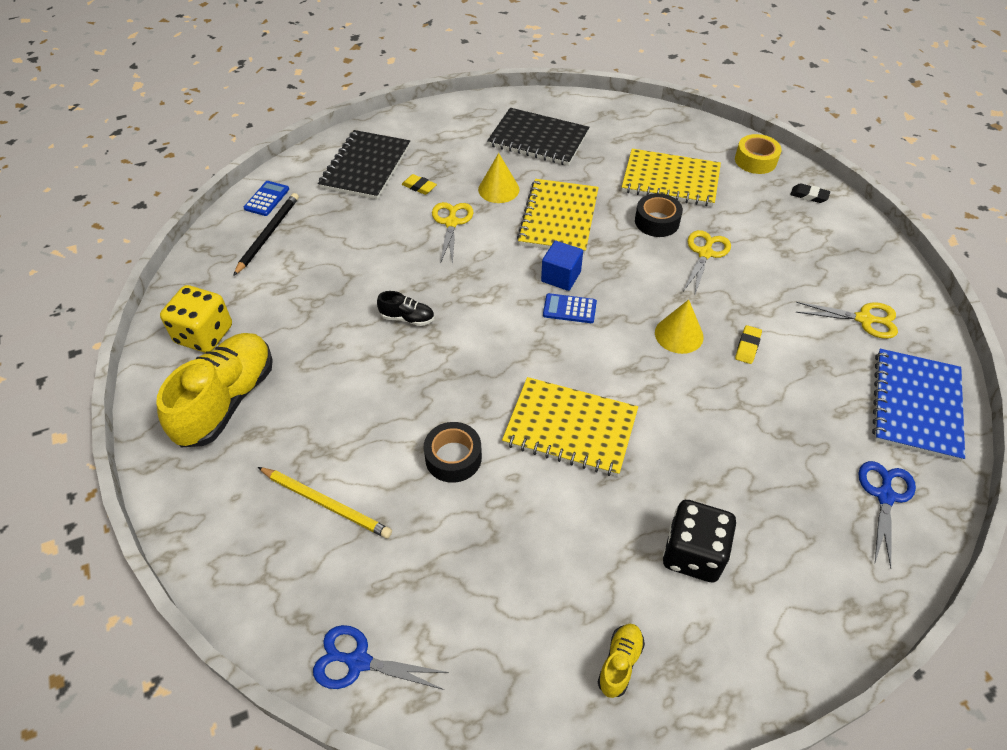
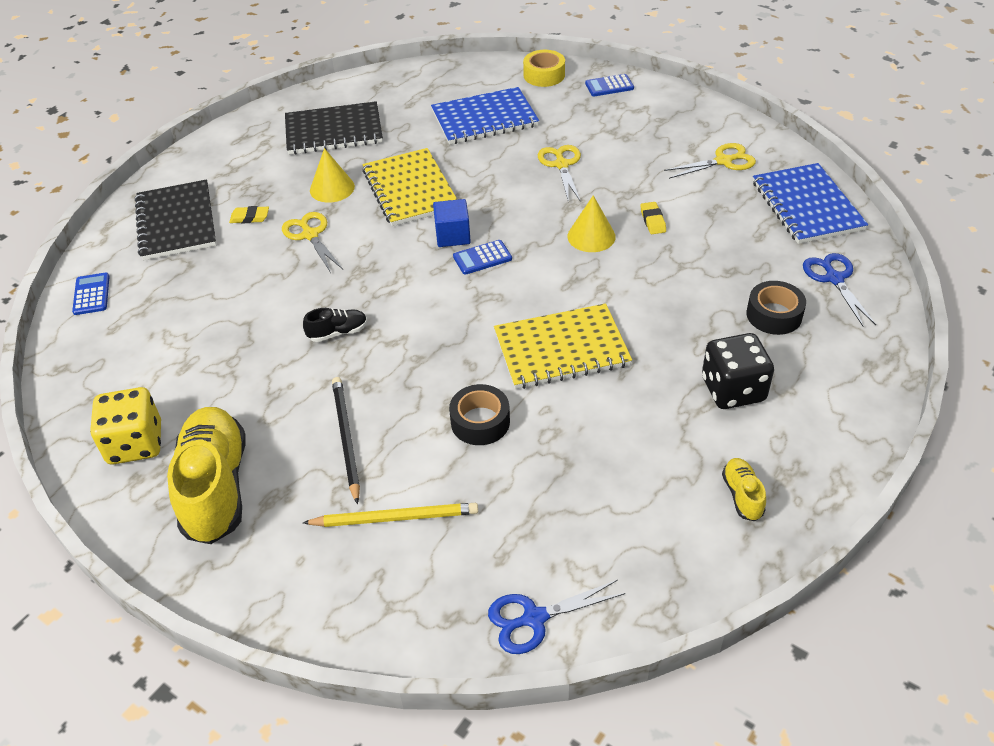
camera: 30 degrees left, 5 degrees down
(268, 234) = (123, 325): black pencil -> black pencil (346, 438)
(657, 221) = (500, 156): black tape -> black tape (774, 315)
(670, 180) = (484, 118): yellow notebook -> blue notebook
(809, 196) = (609, 86): black eraser -> blue calculator

